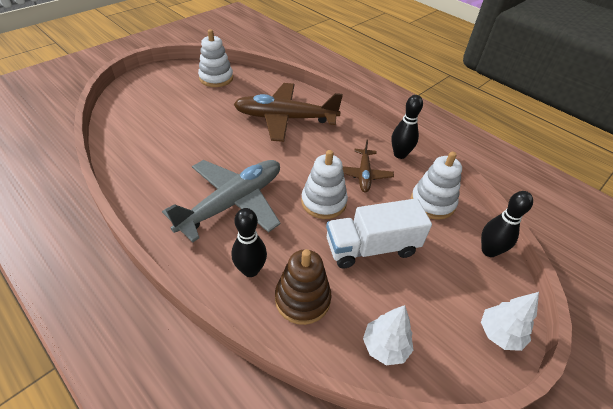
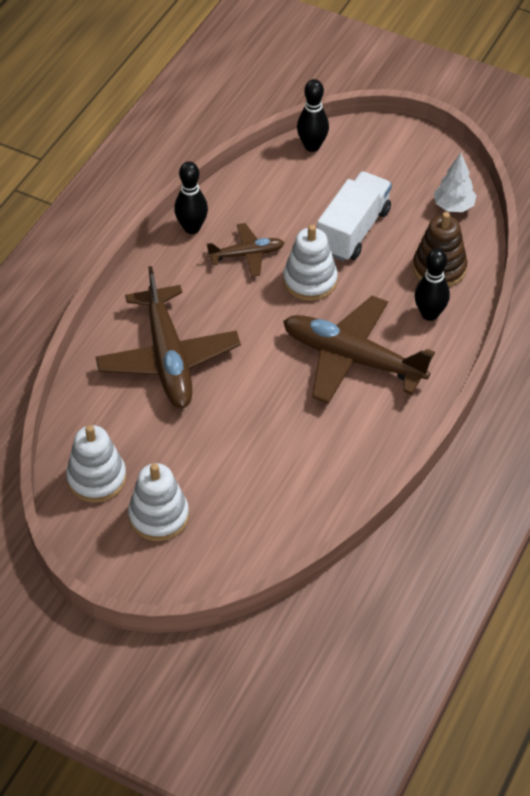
camera: 105 degrees left, 5 degrees up
(232, 203) = (353, 359): grey plane -> brown plane
(371, 247) = (353, 231): white truck -> white truck turned 120 degrees counterclockwise
(432, 203) = (264, 191): white stacking toy -> white stacking toy (159, 516)
(499, 334) = (402, 139): white tree -> none

